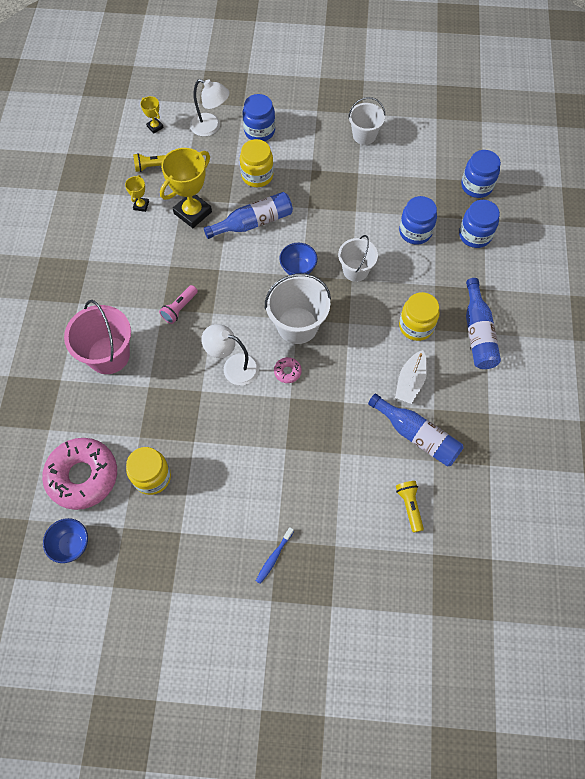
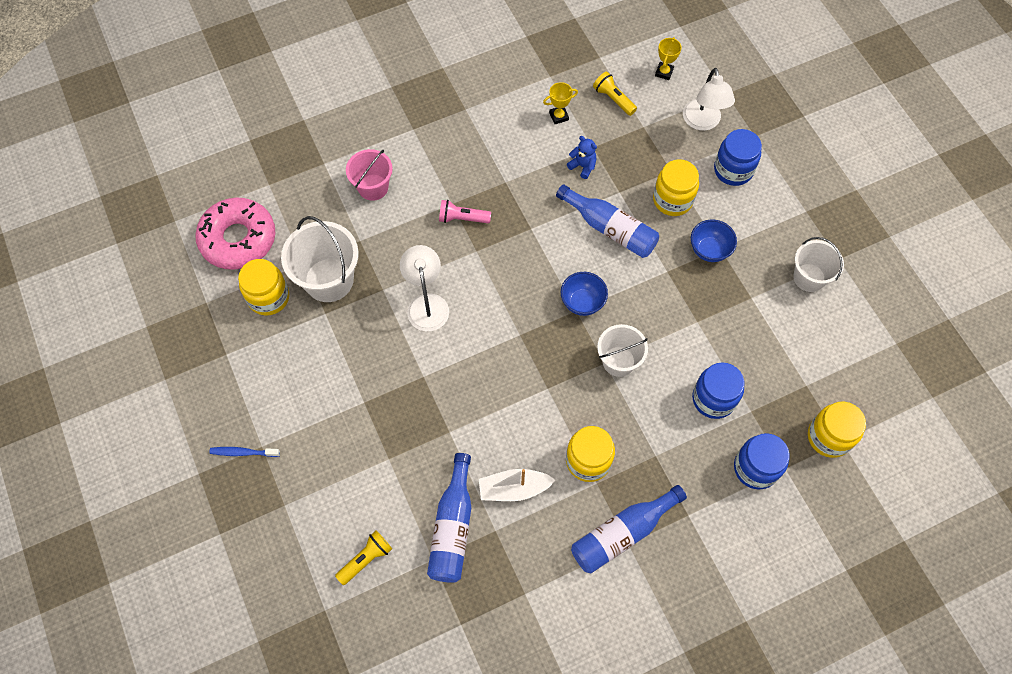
camera: 60 degrees right, 0 degrees up
(71, 544) = (168, 269): blue bowl -> blue bowl (709, 250)
(108, 355) = (373, 187): pink bucket -> pink bucket, size x0.65
(192, 212) = (582, 166): yellow trophy -> blue teddy bear
(287, 372) = (451, 358): pink donut -> none
(297, 325) = (512, 338): white bucket -> white bucket (329, 280)
(476, 186) = (829, 437): blue jar -> yellow jar

